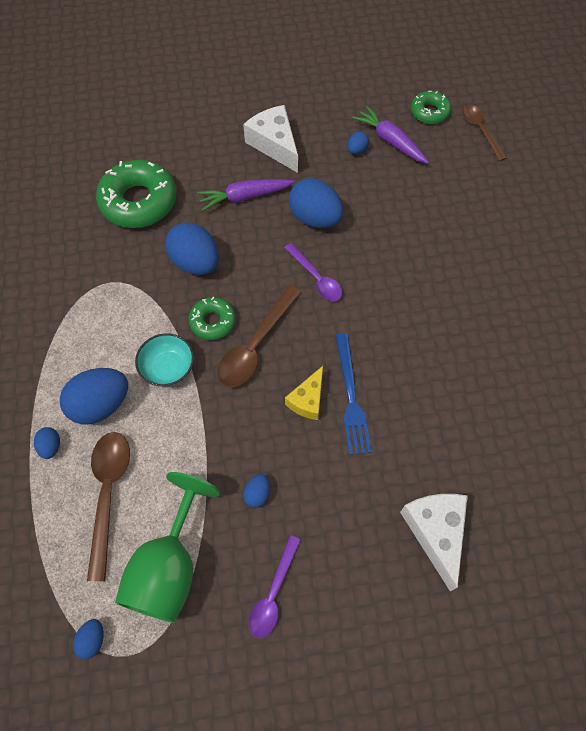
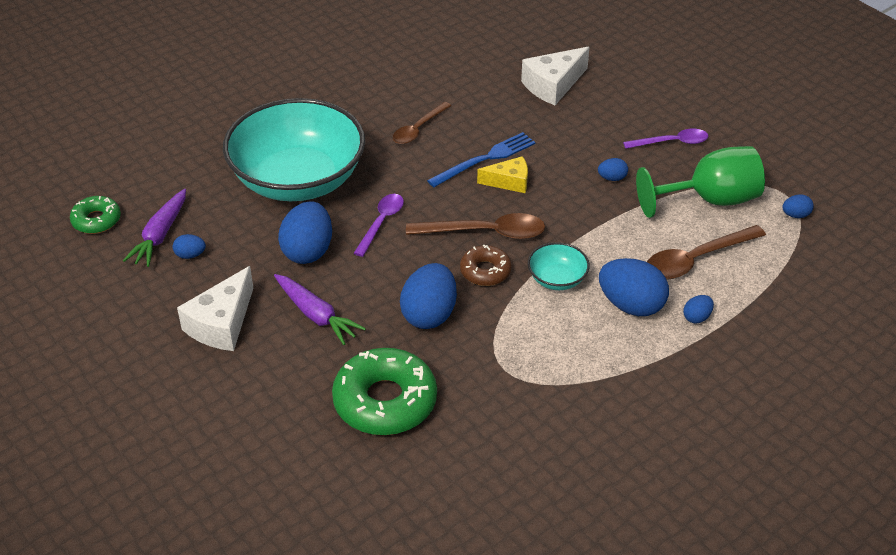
camera: 120 degrees left, 20 degrees down
(213, 322) = (485, 271): green donut -> brown donut
(405, 245) = (298, 180): none -> turquoise bowl
(480, 130) = (105, 176): brown spoon -> brown spoon (418, 129)

